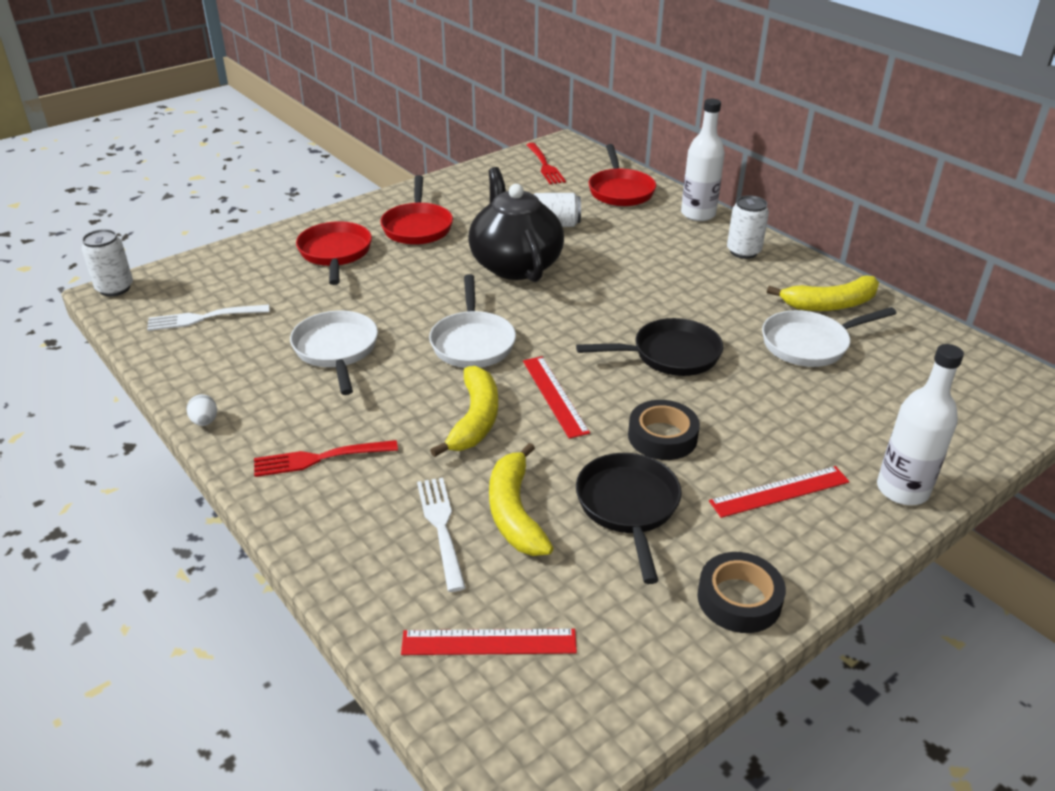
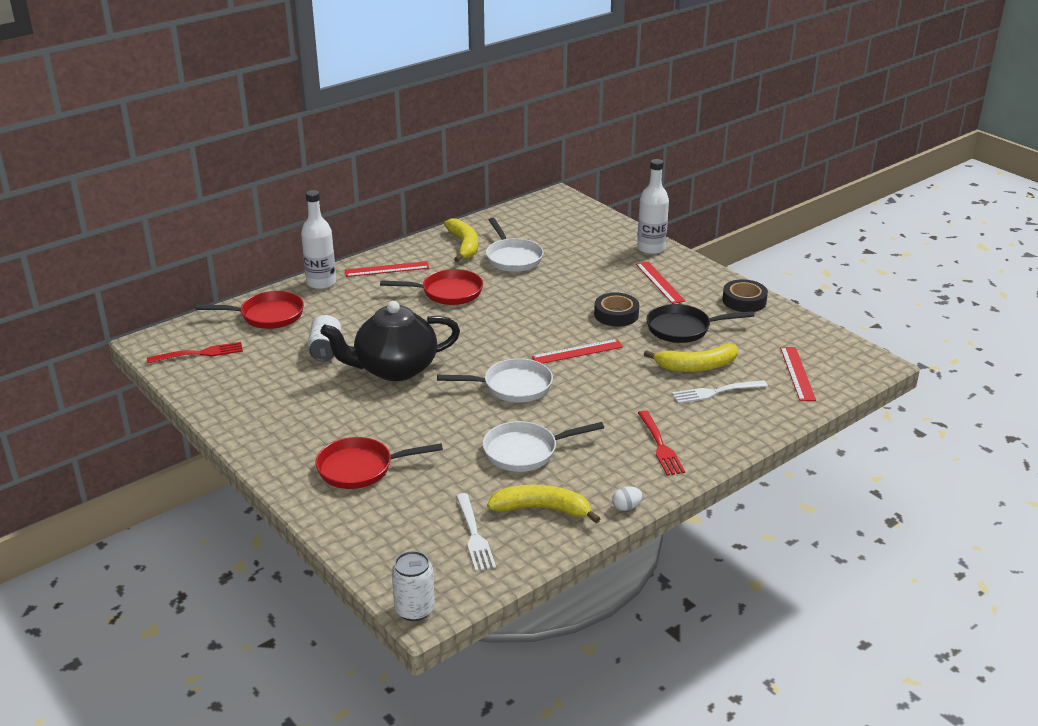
camera: 90 degrees left, 5 degrees down
(417, 227) = (314, 423): red pan -> red pan (447, 292)
(475, 420) = (608, 383): yellow banana -> yellow banana (542, 509)
(669, 355) = (527, 307): black pan -> none
(743, 251) = (387, 269): white can -> red ruler

